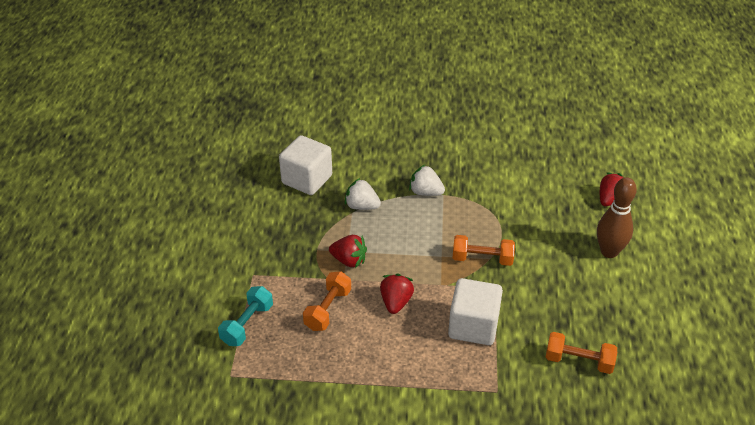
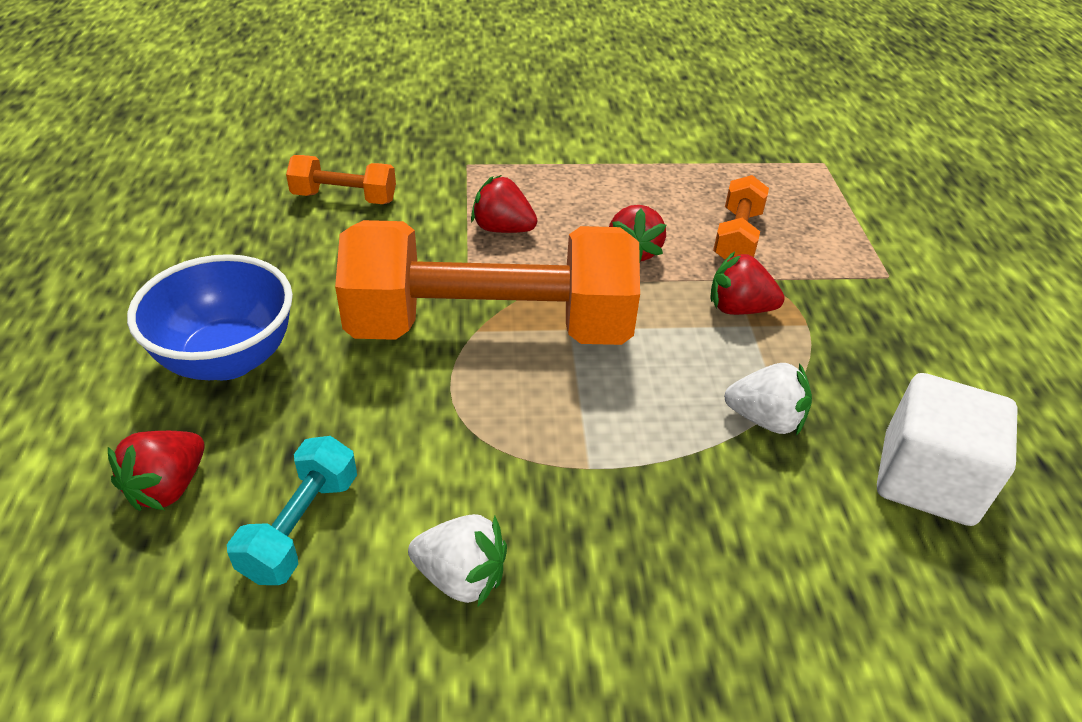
camera: 170 degrees right, 0 degrees up
(247, 324) = (845, 213): turquoise dumbbell -> turquoise dumbbell (301, 526)
(425, 192) = (632, 468): white strawberry -> white strawberry (461, 577)
(473, 326) = (502, 229): white cube -> red strawberry
(482, 259) = (490, 328): orange dumbbell -> orange dumbbell, size x2.34
(609, 251) = (228, 359): brown bowling pin -> blue bowl

